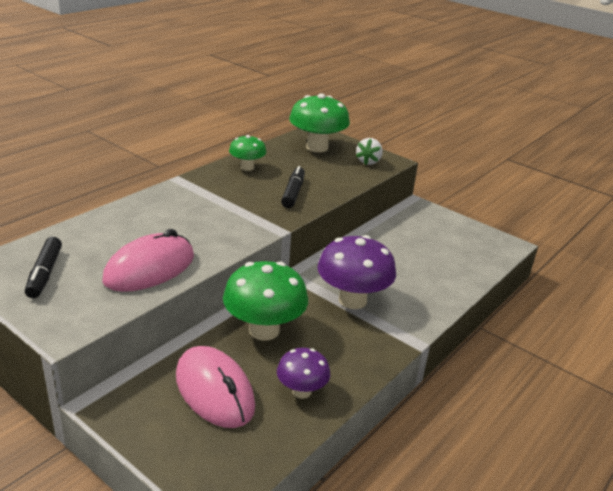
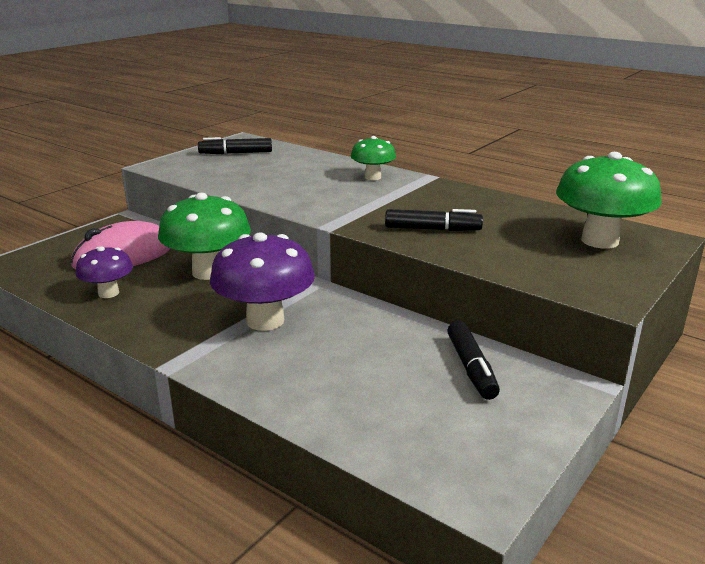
camera: 90 degrees right, 5 degrees down
(150, 268) = (244, 180): pink mouse -> none
(247, 167) = (487, 203): green mushroom -> green mushroom (373, 177)
(368, 161) = (586, 278): white strawberry -> none
(404, 230) = (471, 368): none -> black marker

